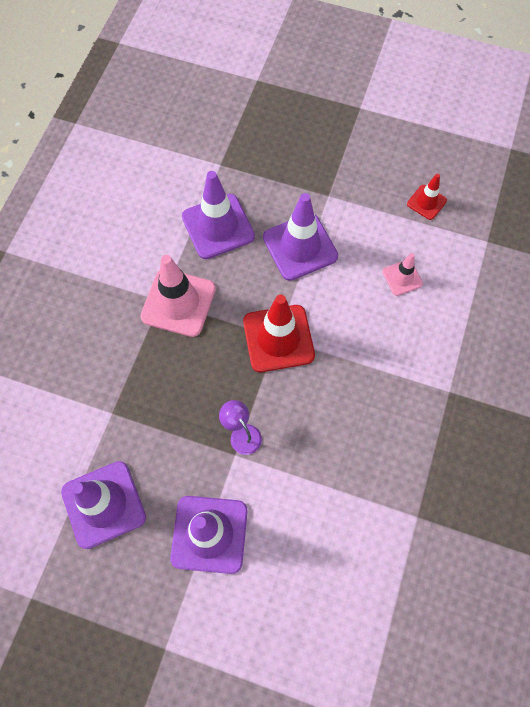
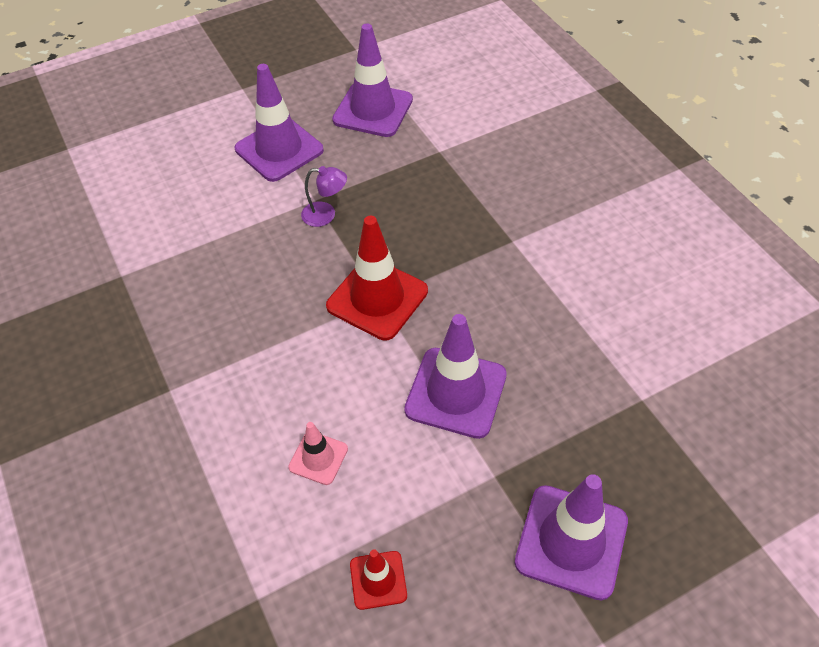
camera: 135 degrees right, 15 degrees down
(178, 303) = (496, 251): pink traffic cone -> none
(218, 226) = (554, 339): purple traffic cone -> purple traffic cone (571, 541)

